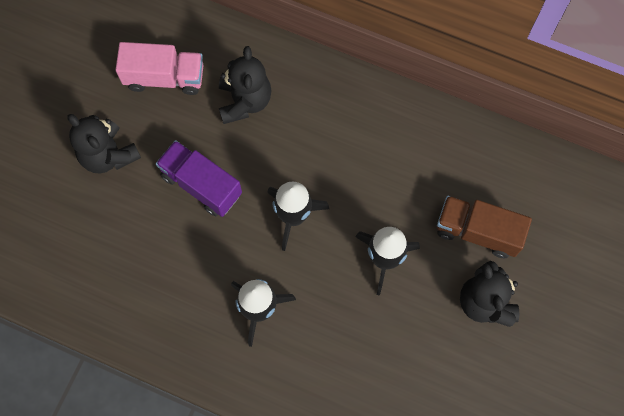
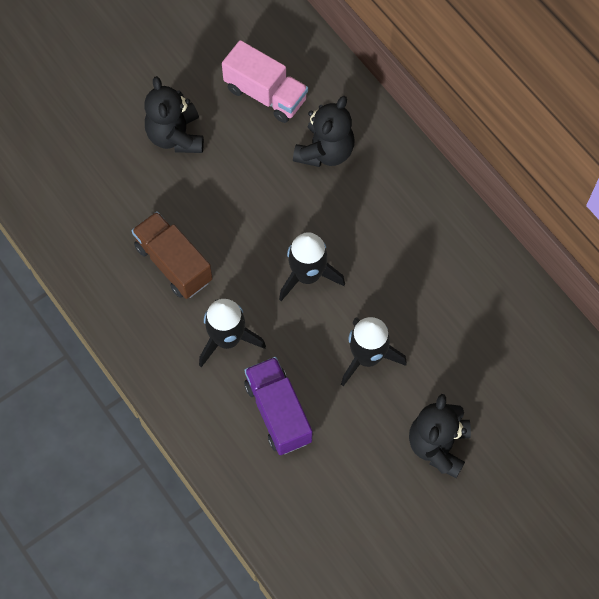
camera: 30 degrees right, 5 degrees down
(201, 185) = (241, 204): purple truck -> purple truck (278, 412)
(477, 231) = (470, 380): brown truck -> brown truck (174, 263)

